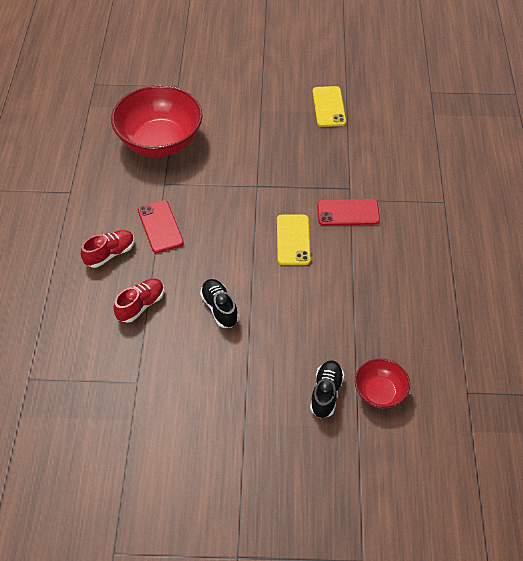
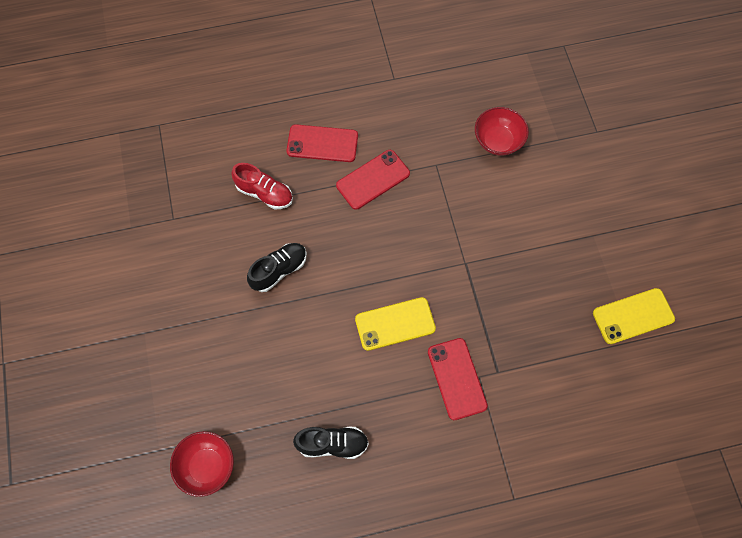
camera: 75 degrees right, 15 degrees up
(110, 254) = (322, 143): red shoe -> red phone
(160, 142) = (498, 141): red bowl -> red bowl, size x0.50
(326, 393) = (194, 407): black shoe -> black shoe (332, 444)

